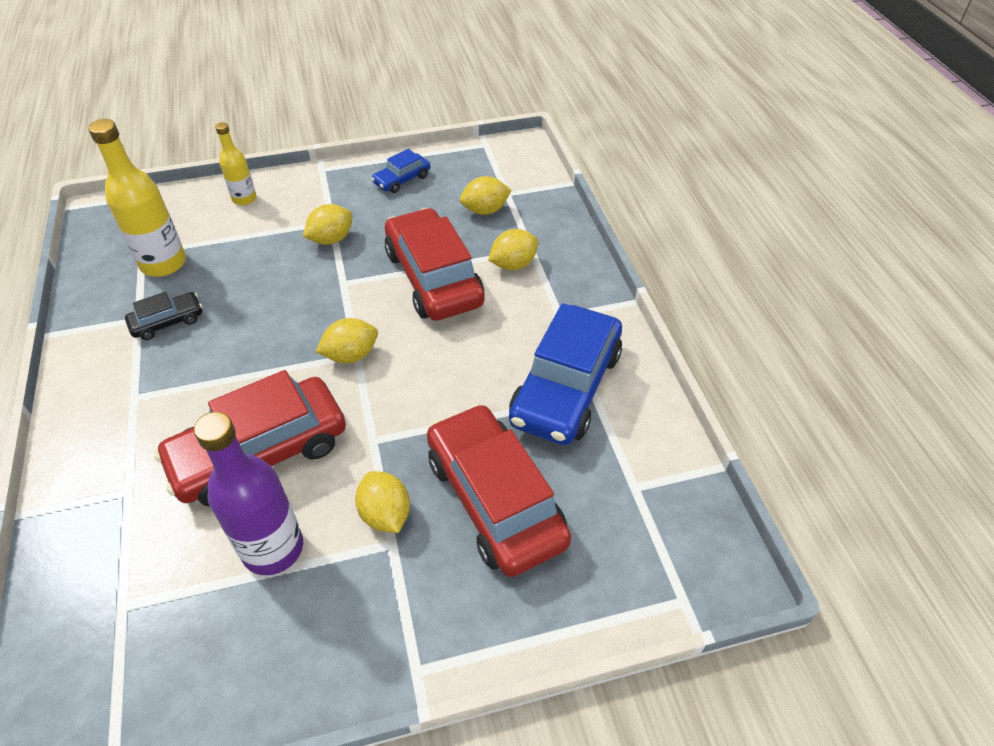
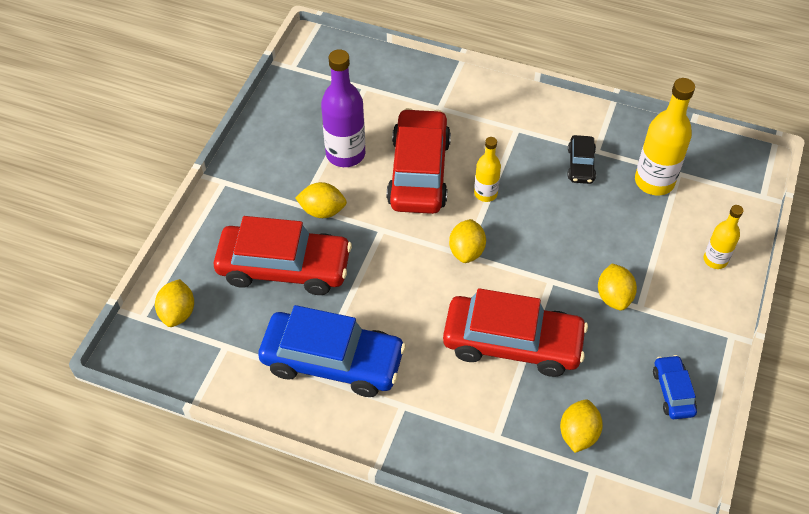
camera: 125 degrees right, 5 degrees up
(258, 377) = (485, 193): none -> yellow bottle
(513, 264) = (487, 410): yellow lemon -> yellow lemon (178, 313)
(566, 387) = (332, 361): blue car -> blue car turned 135 degrees clockwise

